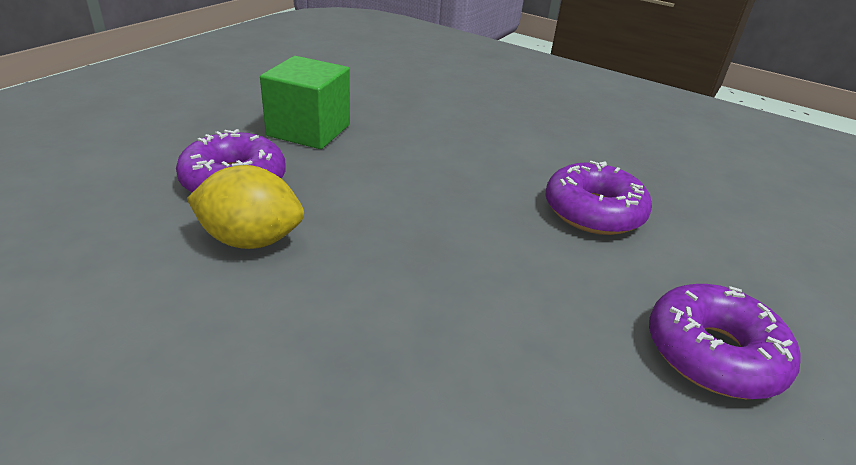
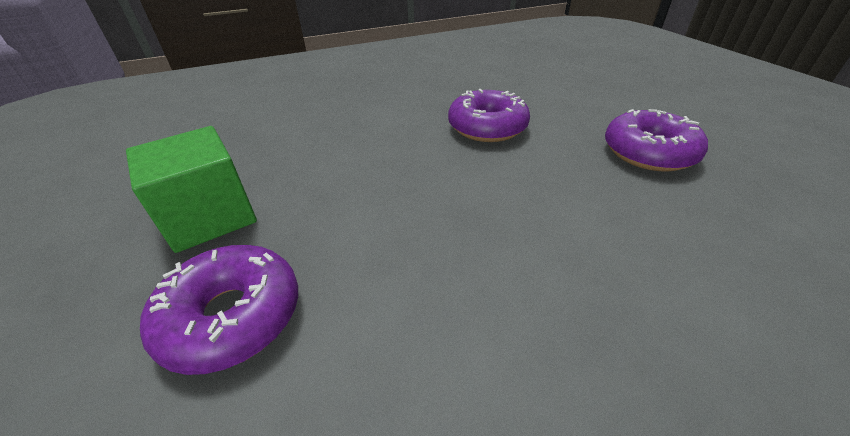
camera: 50 degrees left, 5 degrees up
(251, 240) = (362, 343): yellow lemon -> none

